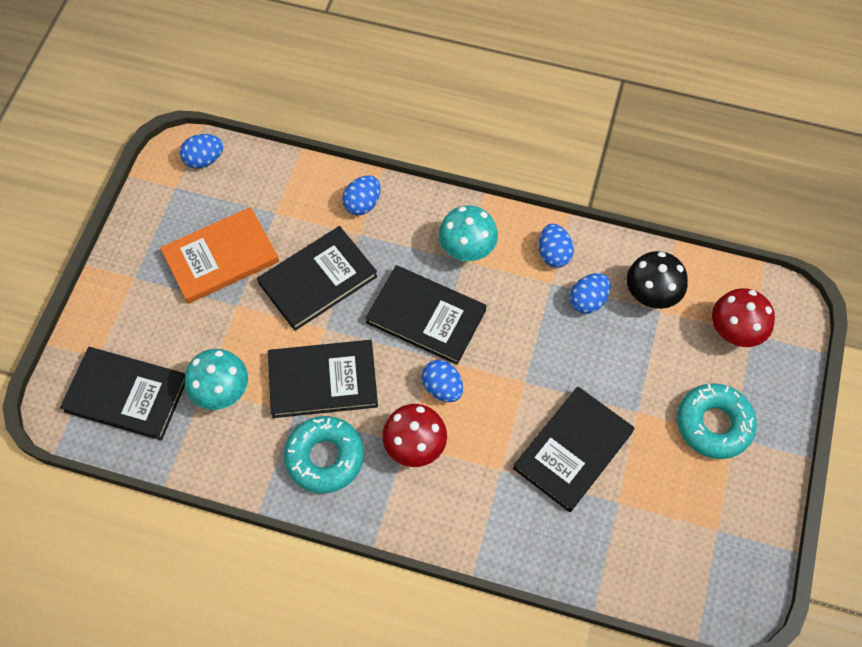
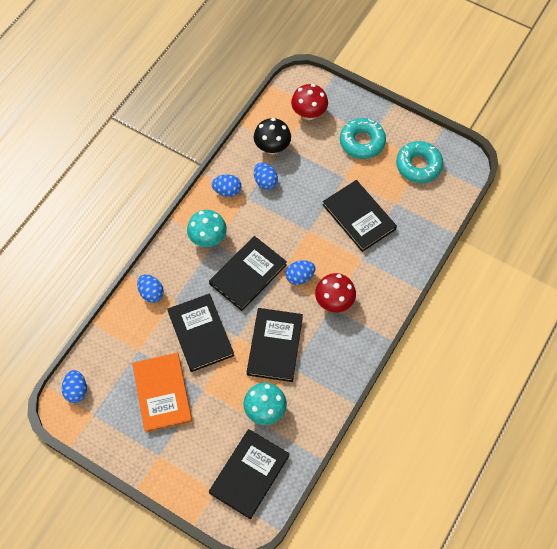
camera: 75 degrees left, 0 degrees up
(325, 457) = (327, 355): turquoise donut -> turquoise donut (418, 165)

